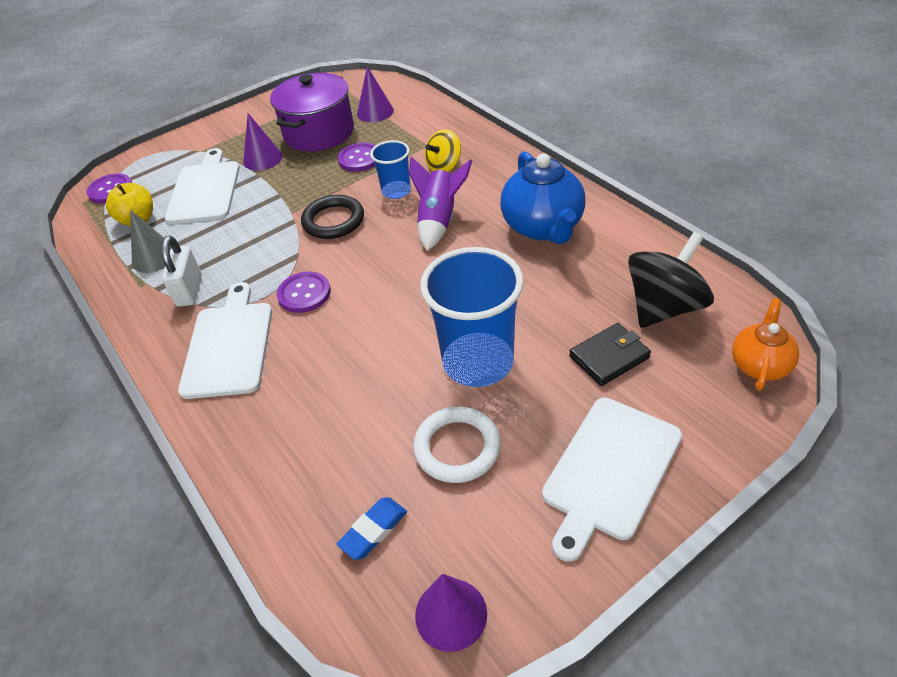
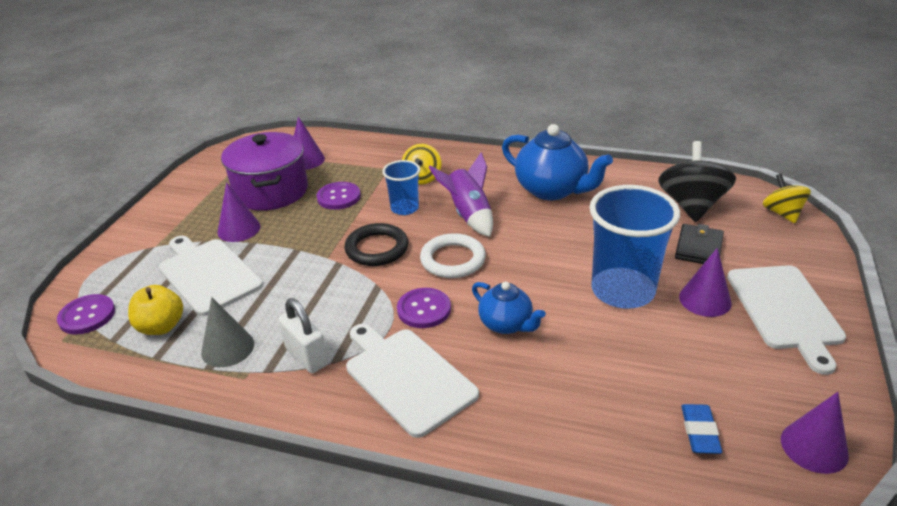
camera: 40 degrees left, 10 degrees down
(346, 341) = (506, 324): none -> blue teapot
(457, 448) = (681, 349): white ring -> white ring (453, 260)
(542, 413) = (705, 299): none -> purple cone
(759, 365) = (782, 213): orange teapot -> yellow spinning top

